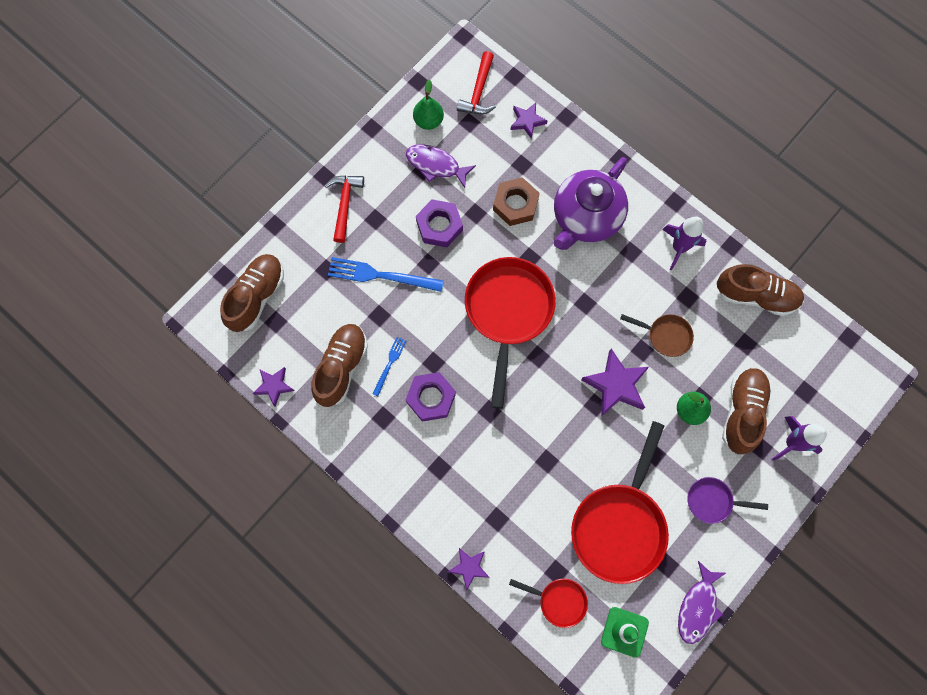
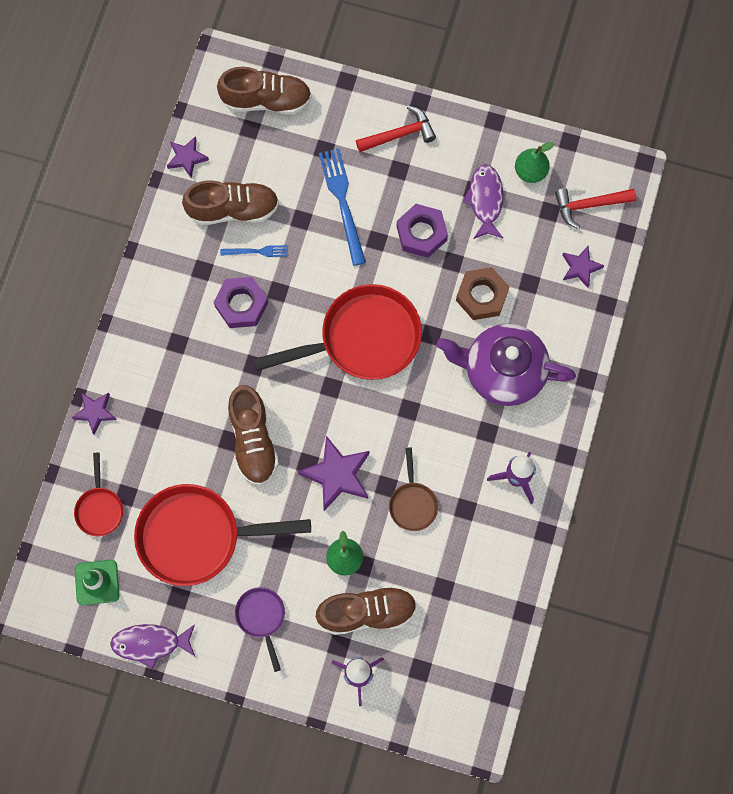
camera: 65 degrees right, 0 degrees up
(756, 295) = (501, 578): brown shoe -> brown shoe (253, 440)

